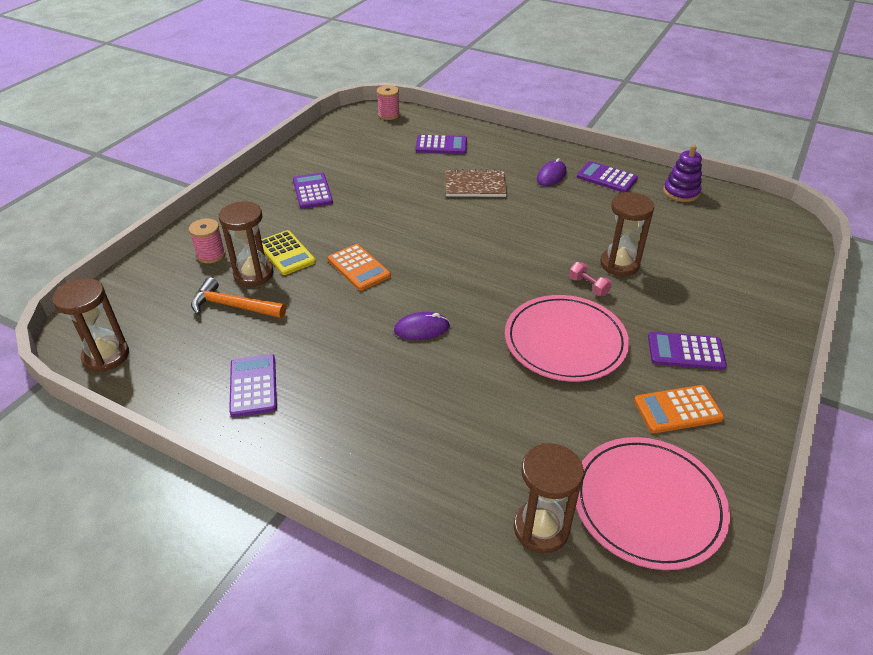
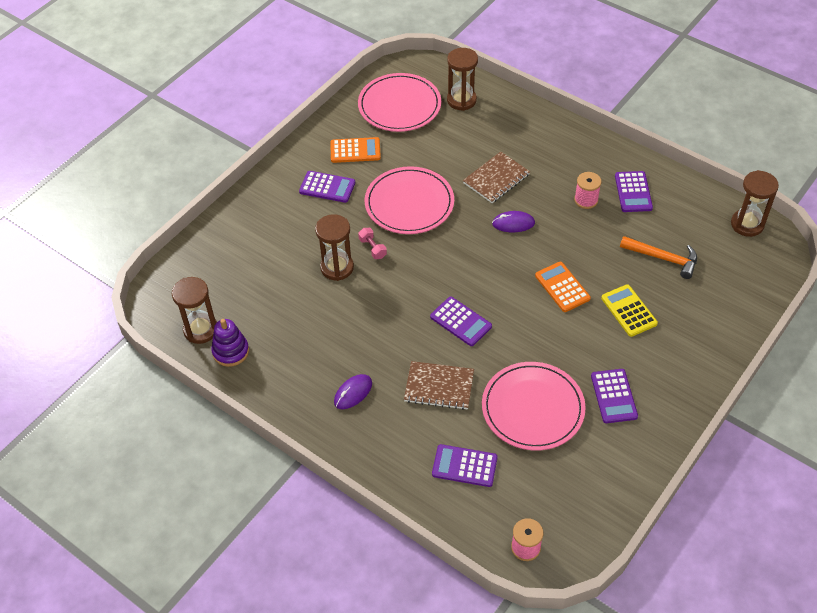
camera: 170 degrees left, 10 degrees up
(211, 255) = (697, 316): pink spool -> pink spool (586, 200)
(253, 274) = (653, 290): brown hourglass -> brown hourglass (201, 330)
(387, 179) = (533, 408): none -> pink plate
(453, 386) = (496, 179): none -> brown notebook
(606, 178) = (295, 383): purple calculator -> purple calculator (461, 321)

